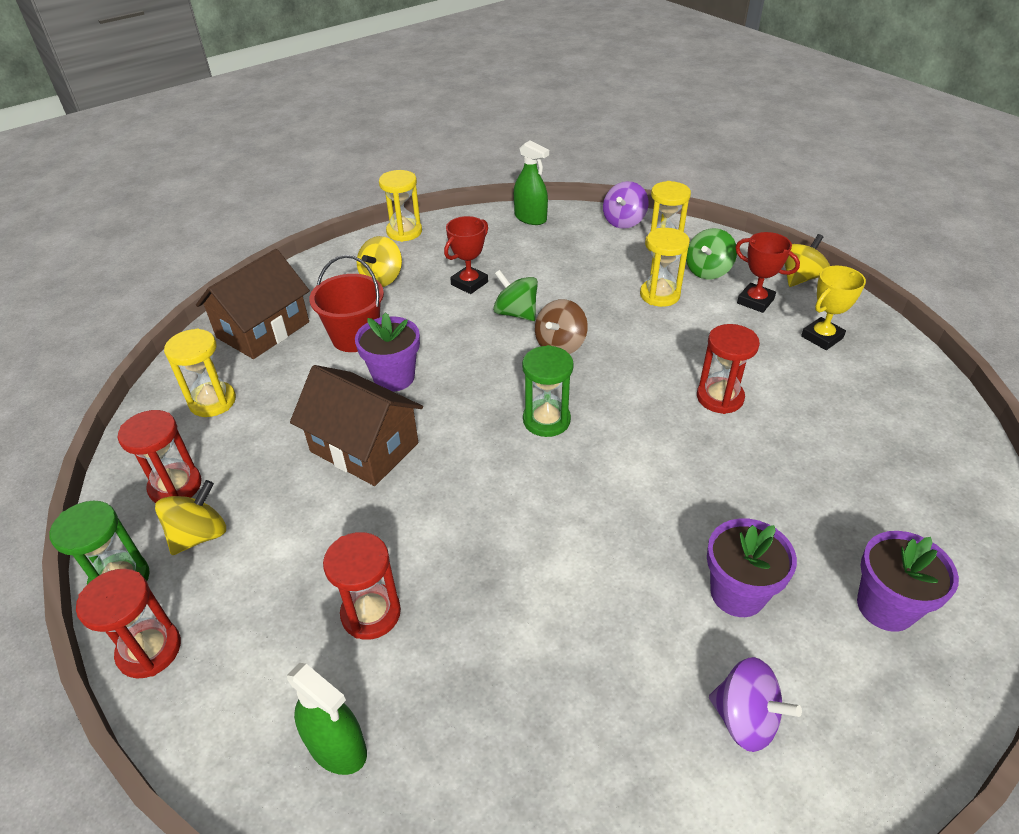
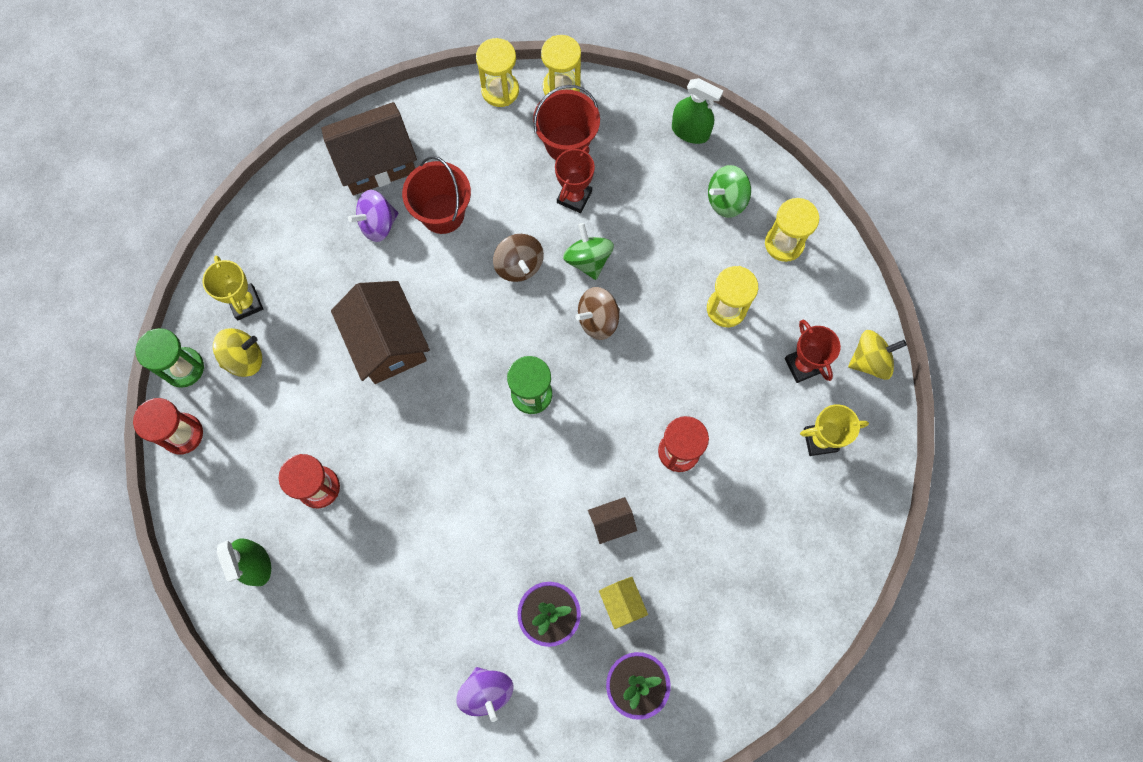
camera: 30 degrees right, 30 degrees up
(175, 486) = (246, 303): red hourglass -> yellow trophy
(212, 401) = (303, 228): yellow hourglass -> yellow hourglass (500, 90)
(382, 279) = (504, 147): yellow spinning top -> none
(394, 377) = (447, 280): purple flower pot -> none
(435, 258) = (566, 143): none -> red bucket
(456, 340) = (519, 265): none -> brown spinning top
(469, 283) = (574, 197): red trophy -> red trophy turned 45 degrees counterclockwise
(530, 218) = (690, 131): green spray bottle -> green spray bottle turned 45 degrees counterclockwise
(624, 221) = (775, 187): purple spinning top -> purple spinning top (378, 224)
(707, 271) = (795, 302): green spinning top -> green spinning top (726, 200)
(716, 479) = (611, 522): none -> brown house
(796, 540) = (622, 603): none -> yellow house

